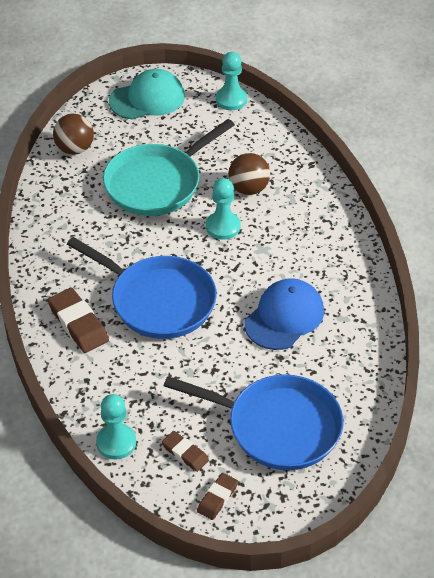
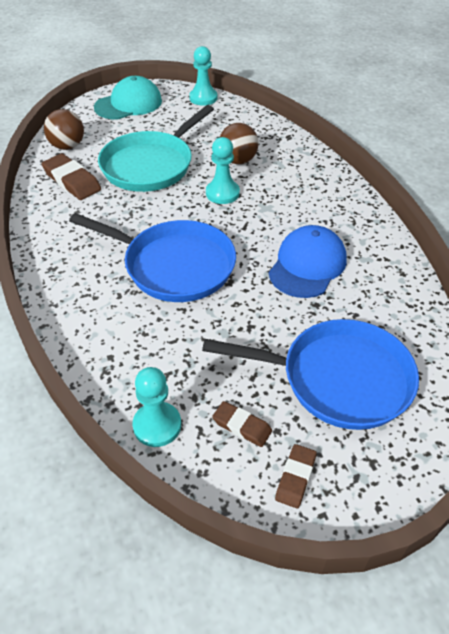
camera: 10 degrees left, 0 degrees up
(78, 324) = (92, 298): brown eraser -> brown eraser (72, 181)

